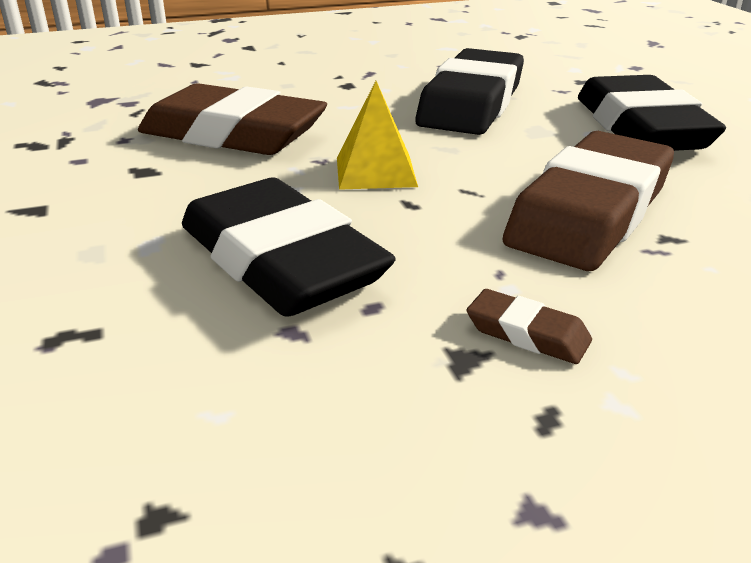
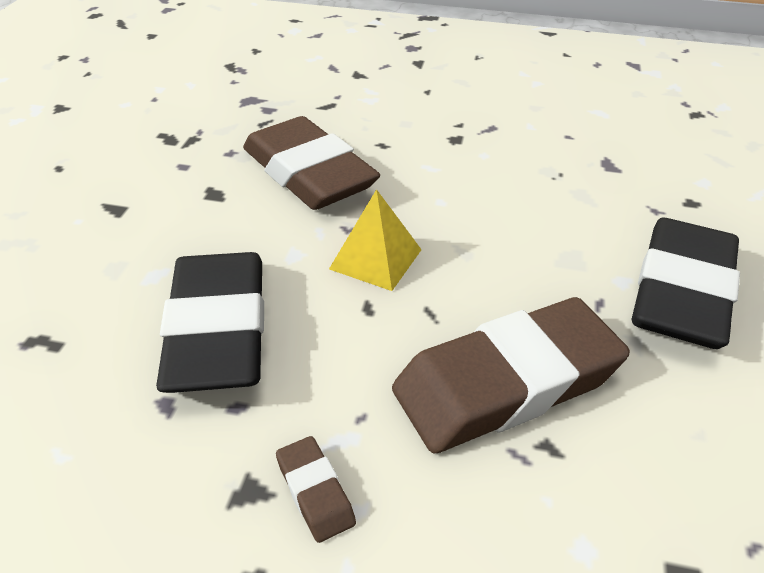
camera: 30 degrees right, 10 degrees up
(471, 103) = (543, 200): black eraser -> none

